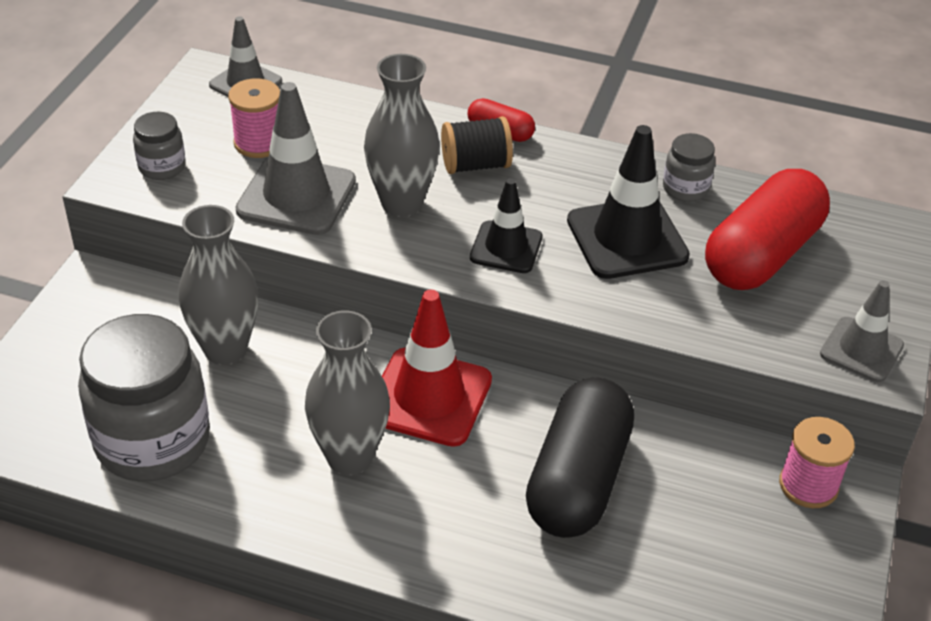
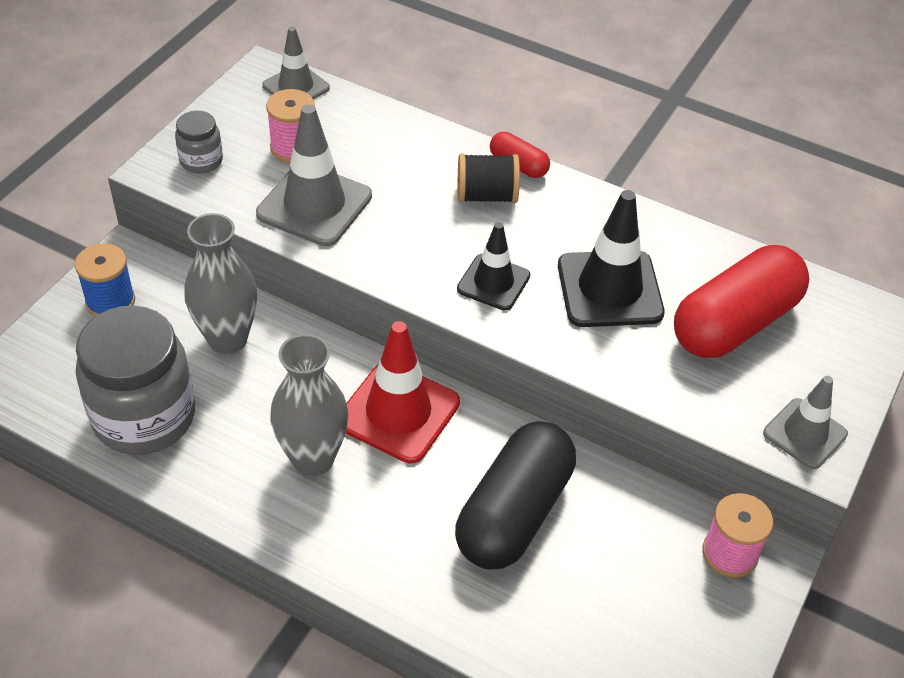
camera: 10 degrees right, 5 degrees up
(85, 329) = (110, 301): none -> blue spool
(402, 204) = (408, 226): grey vase -> none
(685, 188) = (679, 246): grey jar -> none

